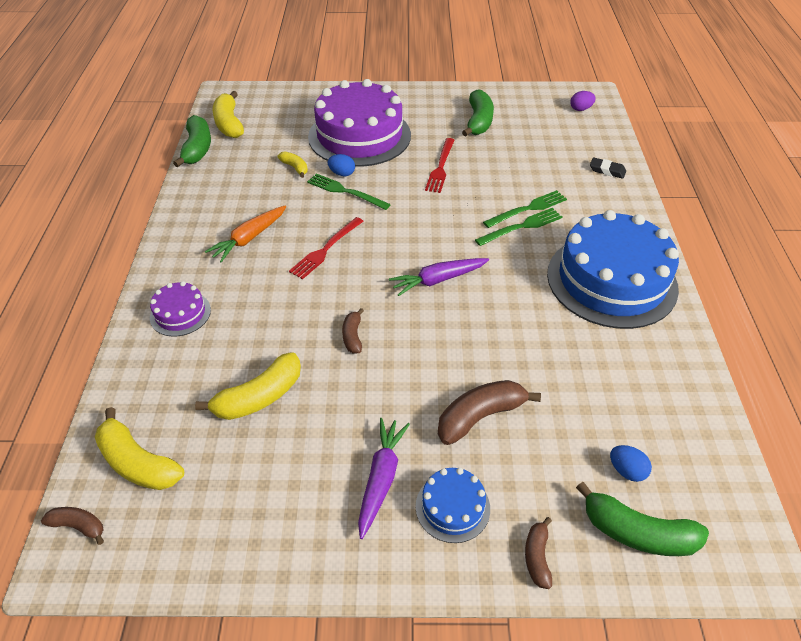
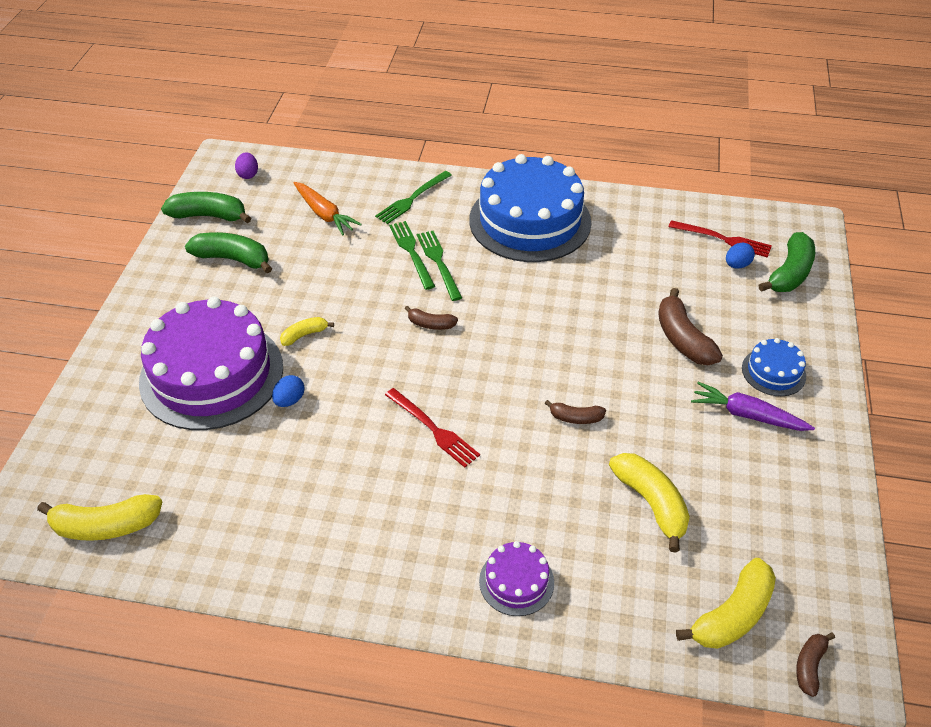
camera: 80 degrees left, 0 degrees up
(197, 149) = (158, 569): green banana -> green banana (209, 216)
(249, 238) = (393, 506): orange carrot -> orange carrot (324, 214)
(295, 168) = (257, 449): yellow banana -> yellow banana (304, 335)
(345, 191) = (328, 400): green fork -> green fork (412, 199)
(438, 280) = (505, 339): purple carrot -> none
(440, 167) = (312, 307): red fork -> red fork (723, 239)
(537, 557) = (813, 331): brown banana -> brown banana (430, 324)
(607, 170) = (368, 183): black eraser -> none

